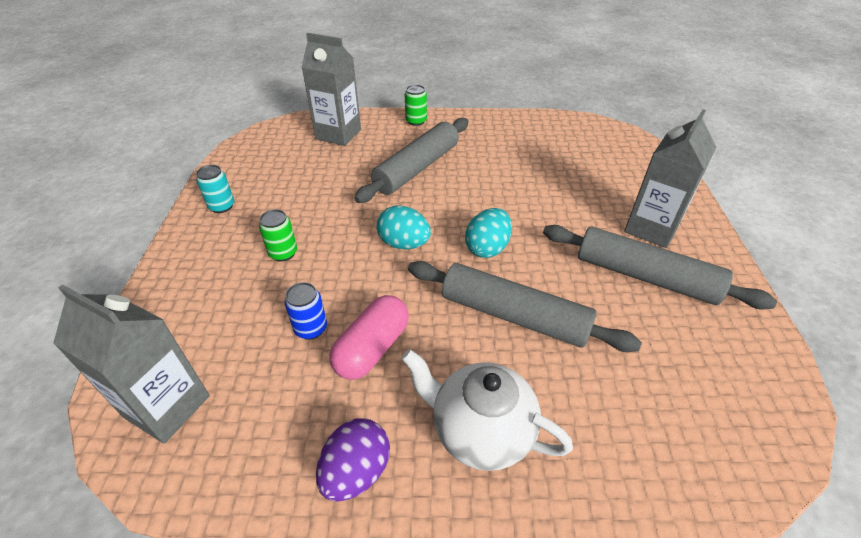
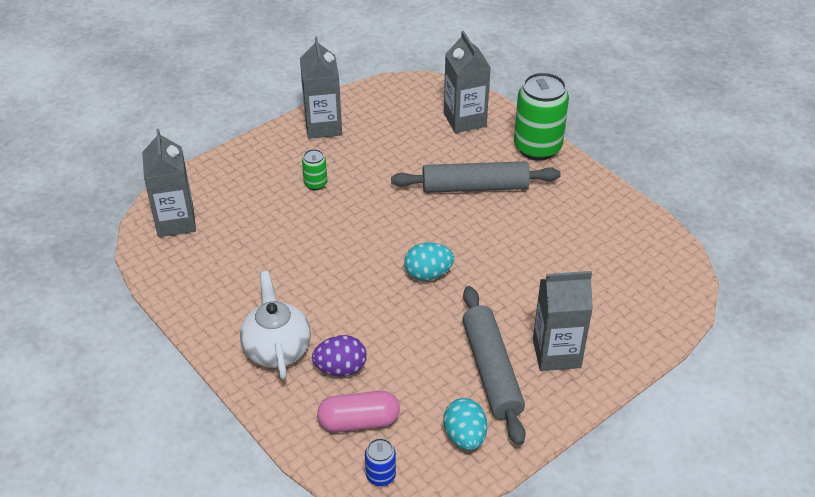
camera: 50 degrees right, 0 degrees up
(222, 206) = (323, 126): turquoise can -> grey carton
(311, 328) = (273, 238): blue can -> blue can (380, 476)
(356, 471) = (209, 315): purple egg -> purple egg (341, 368)
(372, 348) = (286, 272): pink capsule -> pink capsule (359, 421)
(404, 244) = (385, 231): turquoise egg -> turquoise egg (465, 436)
(416, 121) = (537, 148): green can -> green can, size x2.15
(514, 315) = (378, 320): grey rolling pin -> none

